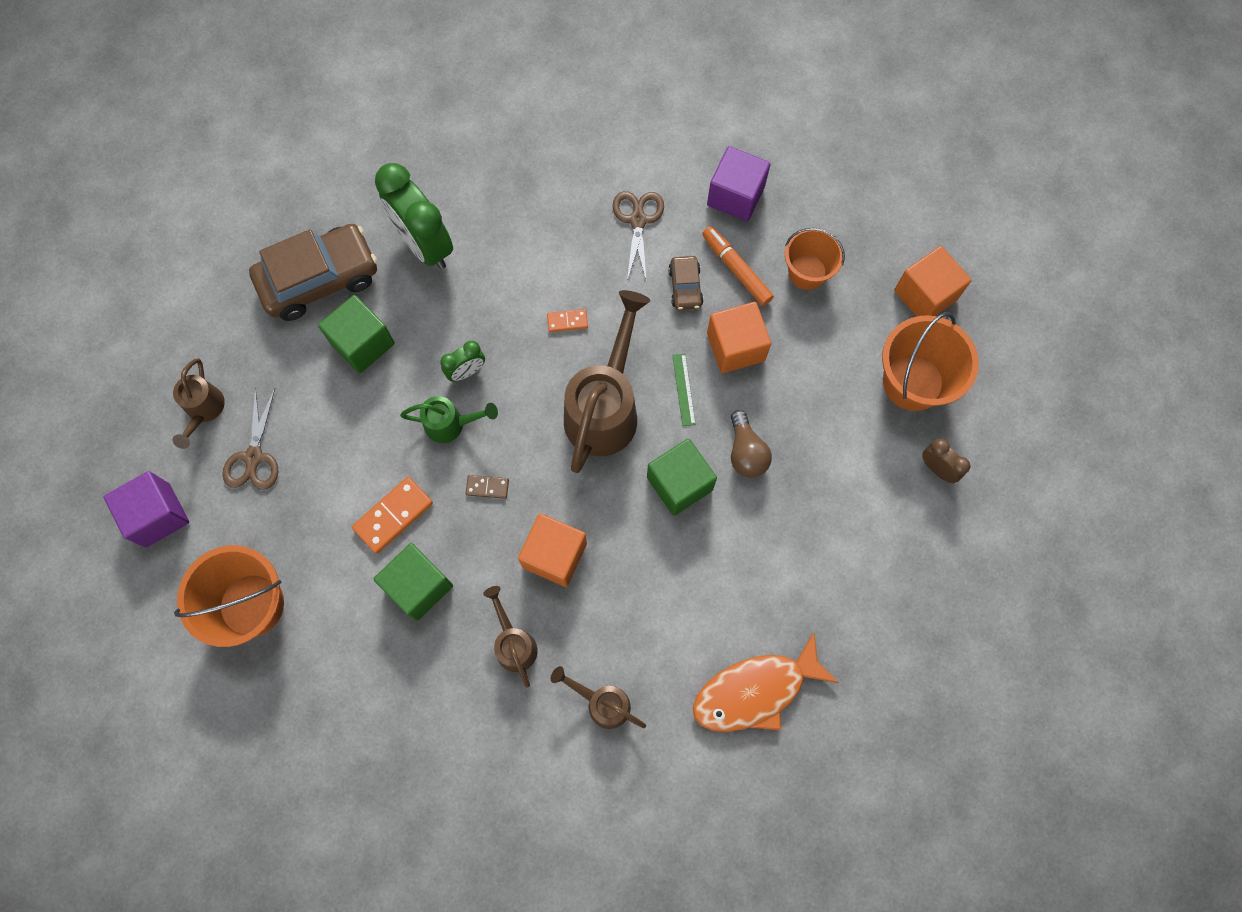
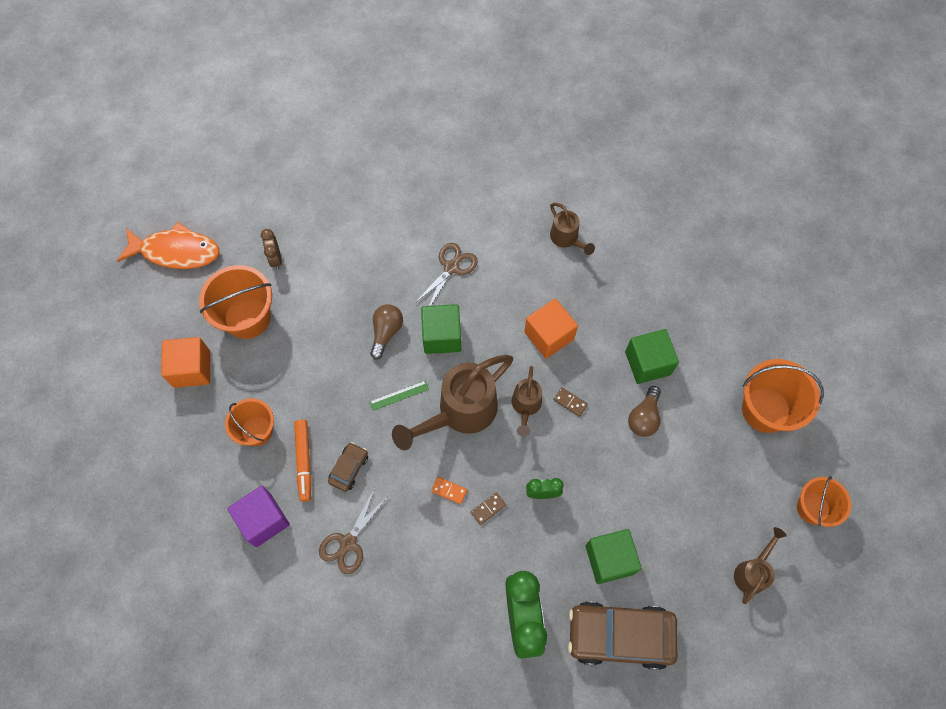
camera: 150 degrees left, 5 degrees down
(157, 515) = (813, 508): purple cube -> orange bucket
(254, 457) = (727, 513): brown scissors -> brown scissors (451, 267)
(393, 516) = (644, 417): orange domino -> brown light bulb
(451, 424) = (573, 460): green watering can -> none
(514, 643) = (603, 298): brown watering can -> brown watering can (525, 406)
(516, 325) = (488, 508): none -> brown domino
(683, 389) = (399, 395): green ruler -> green ruler turned 45 degrees clockwise
(735, 347) = (344, 405): orange cube -> none
(755, 691) = (473, 200): orange fish -> orange fish (176, 251)

